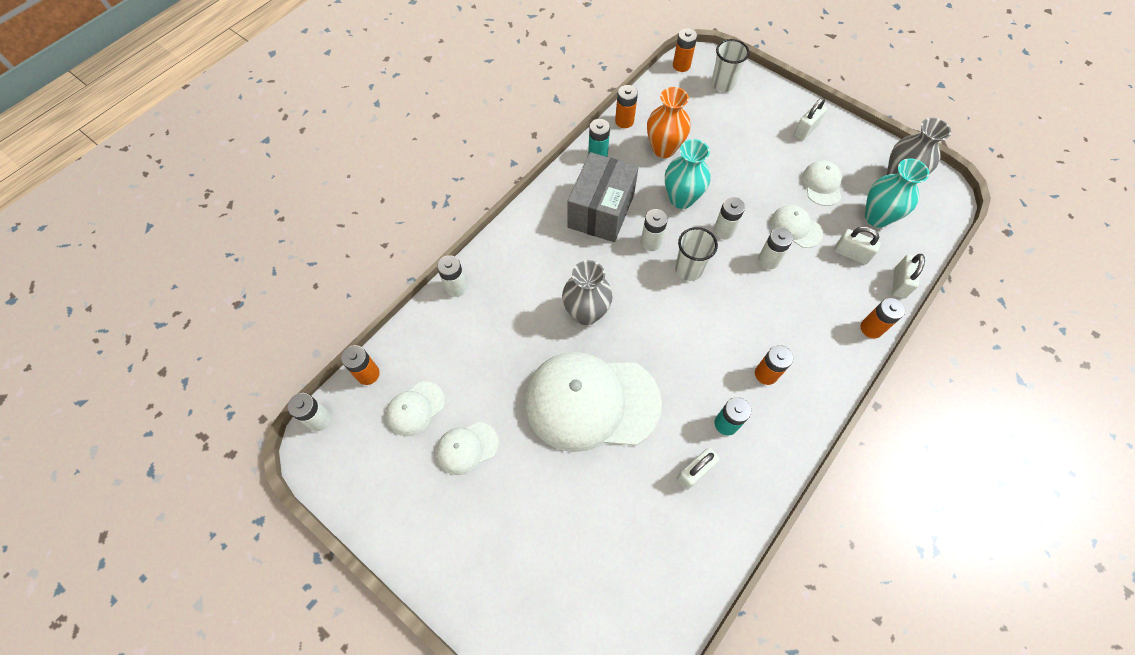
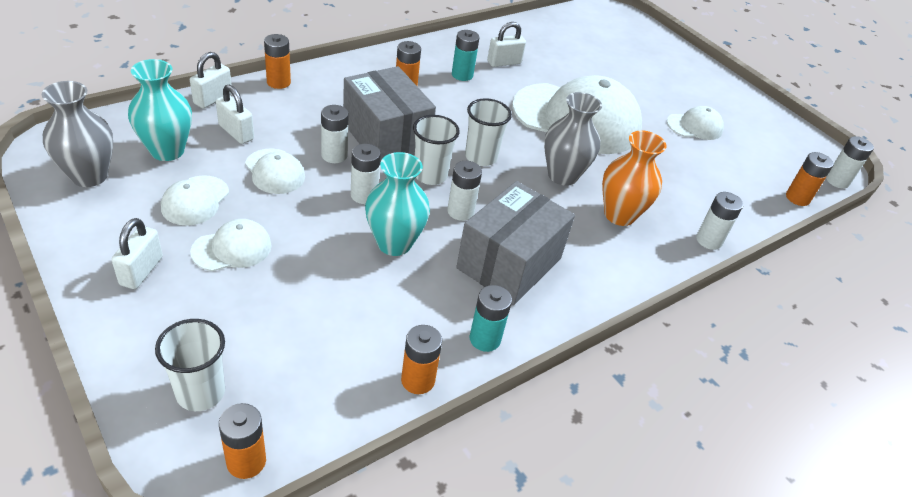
camera: 170 degrees left, 20 degrees down
(415, 408) = (744, 161): white cap -> white cap (232, 248)
(659, 307) = (481, 157): none -> white cup
(663, 149) = (379, 314): orange vase -> orange vase (619, 215)
(744, 298) = (386, 137): none -> grey box
(805, 130) = (141, 271): white padlock -> white padlock turned 45 degrees counterclockwise

